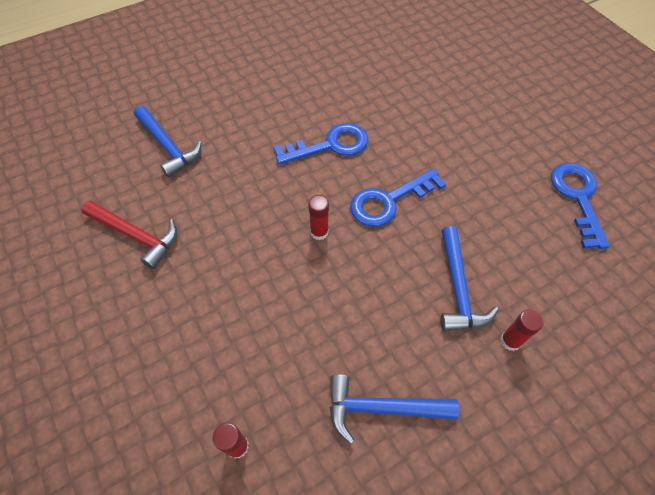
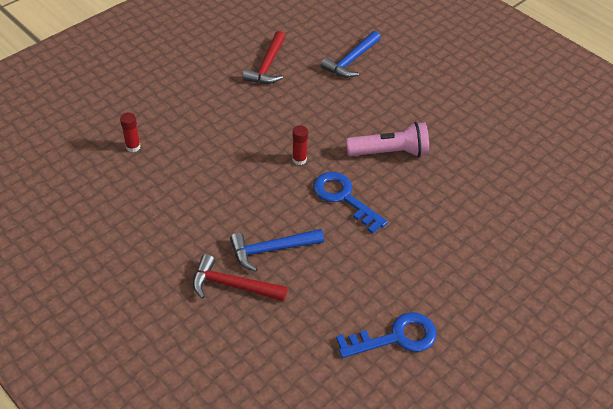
camera: 75 degrees right, 10 degrees down
(330, 145) = (390, 152): blue key -> pink flashlight
(382, 408) = (167, 213): blue hammer -> none
(510, 341) = (233, 285): red glue stick -> red hammer

